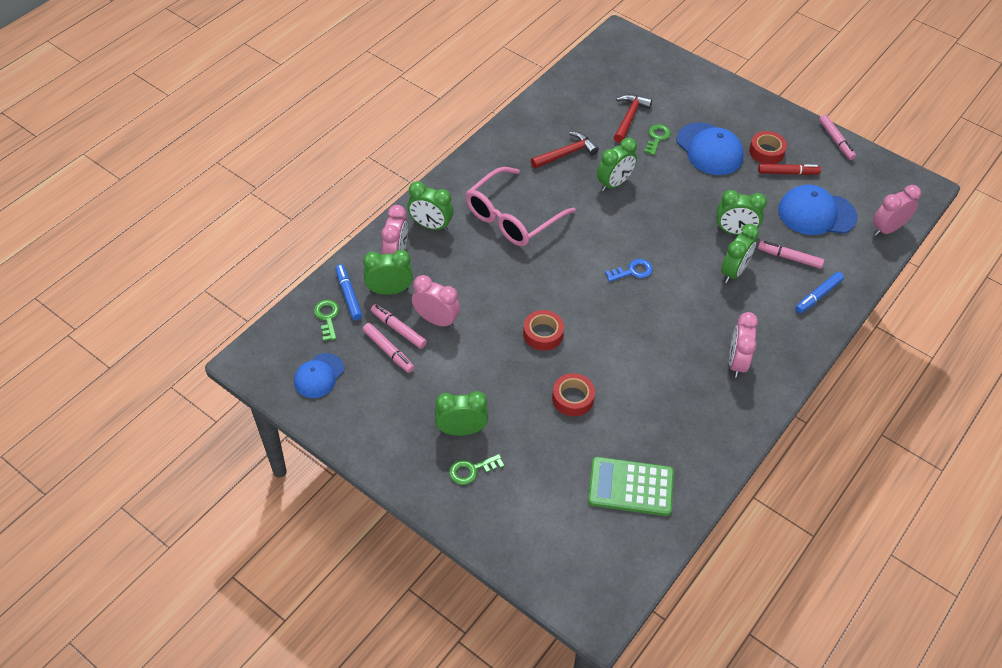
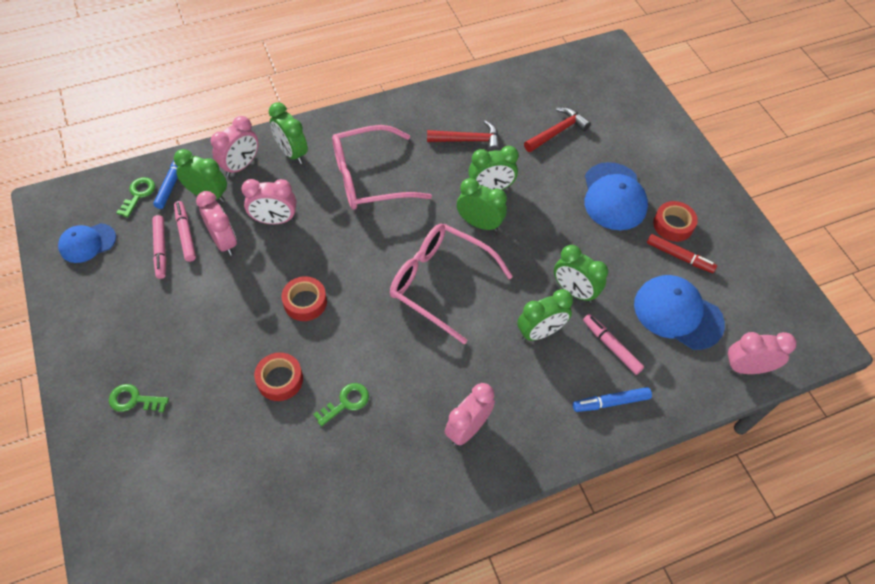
camera: 30 degrees right, 5 degrees up
(461, 430) = (158, 356): green clock -> green clock (479, 223)
(463, 284) = (274, 220): none -> pink clock
(630, 487) = (259, 500): green calculator -> none
(632, 271) = (439, 282): blue key -> pink glasses
(657, 138) = (569, 163): green key -> green key (346, 402)
(835, 140) = (760, 246): pink marker -> none

